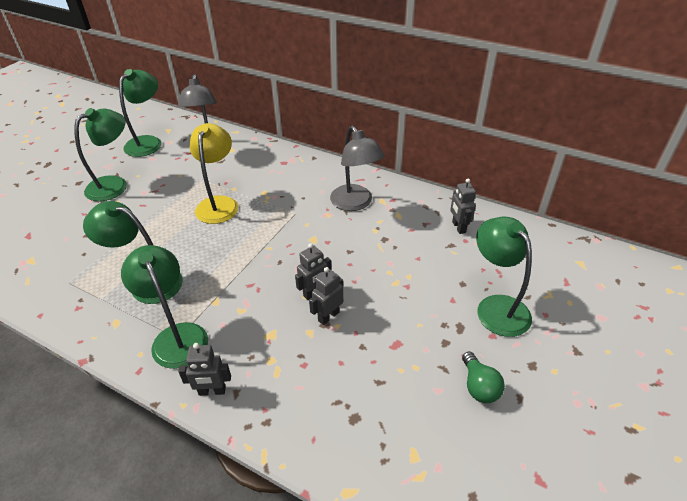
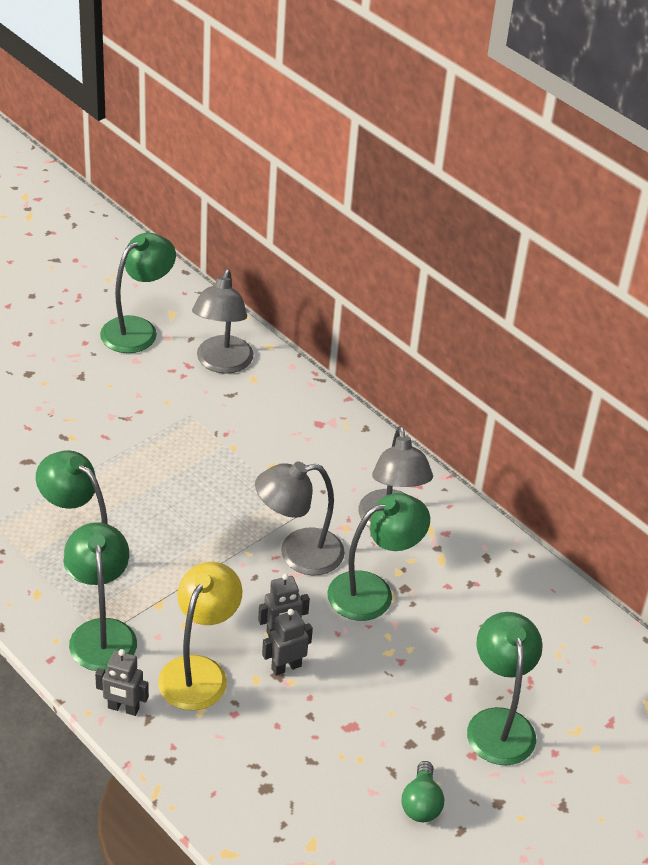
camera: 15 degrees right, 0 degrees up
(114, 185) = (75, 392): green lamp -> green lamp (373, 591)
(219, 204) = (206, 466): yellow lamp -> yellow lamp (199, 671)
(303, 238) = (298, 554): none -> grey lamp
(458, 227) = (514, 603): grey robot -> none

